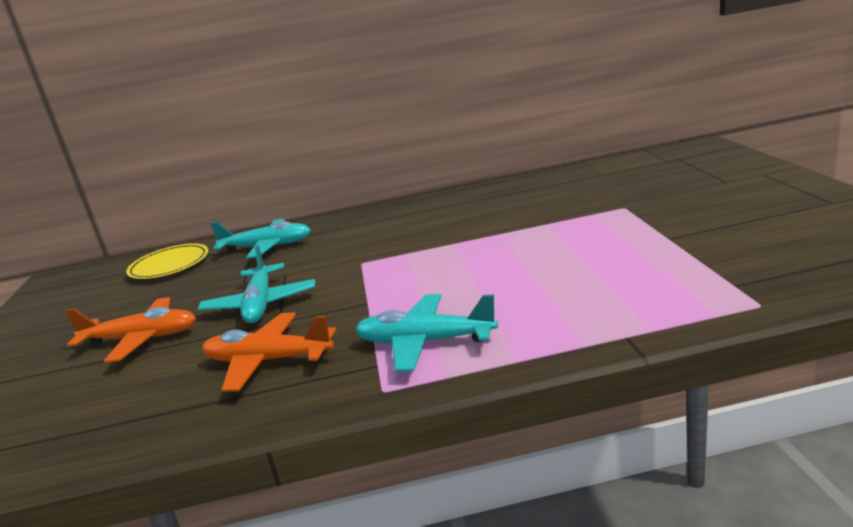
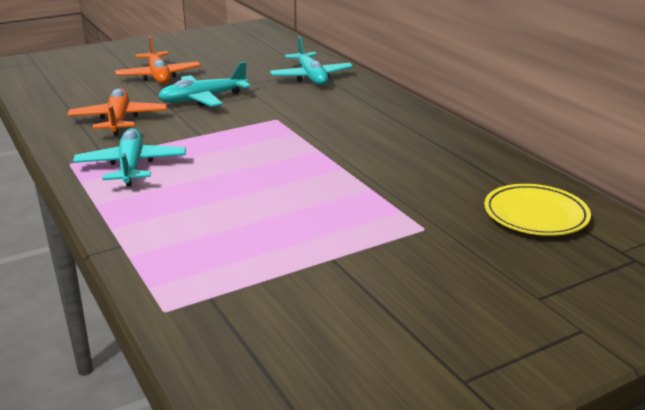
camera: 65 degrees right, 5 degrees up
(170, 266) = (274, 53): yellow plate -> yellow plate (535, 215)

